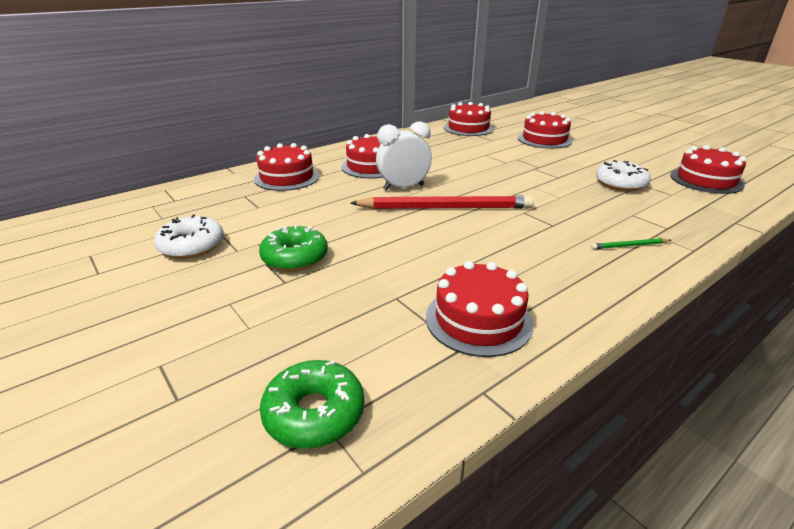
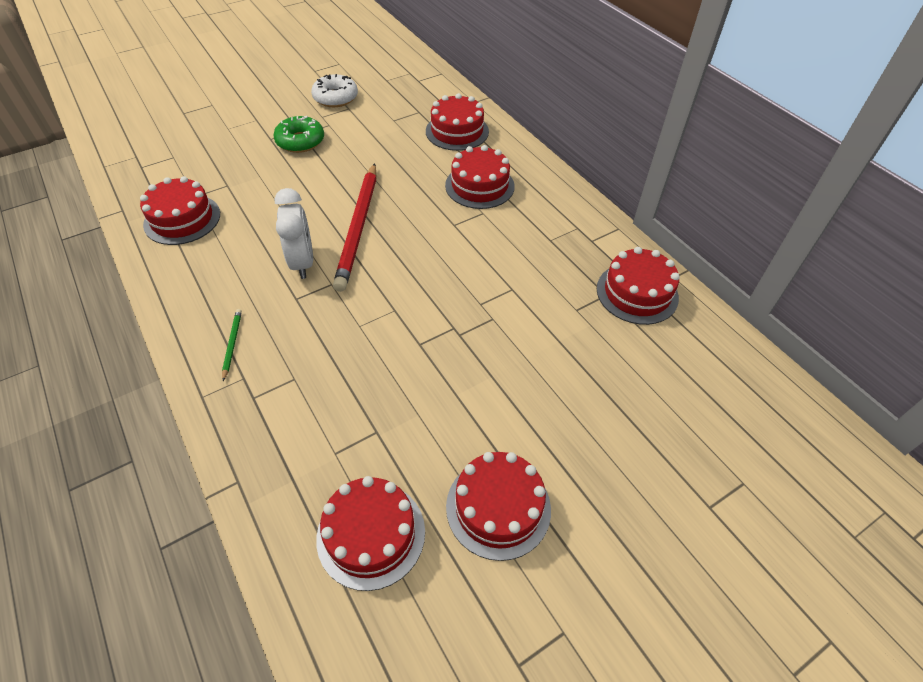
camera: 95 degrees right, 20 degrees up
(314, 413) = (147, 152): green donut -> none
(403, 187) = (415, 204): white clock -> white clock (303, 262)
(544, 139) = (580, 377): red cake -> red cake (498, 507)
(620, 184) = (383, 406): white donut -> none

